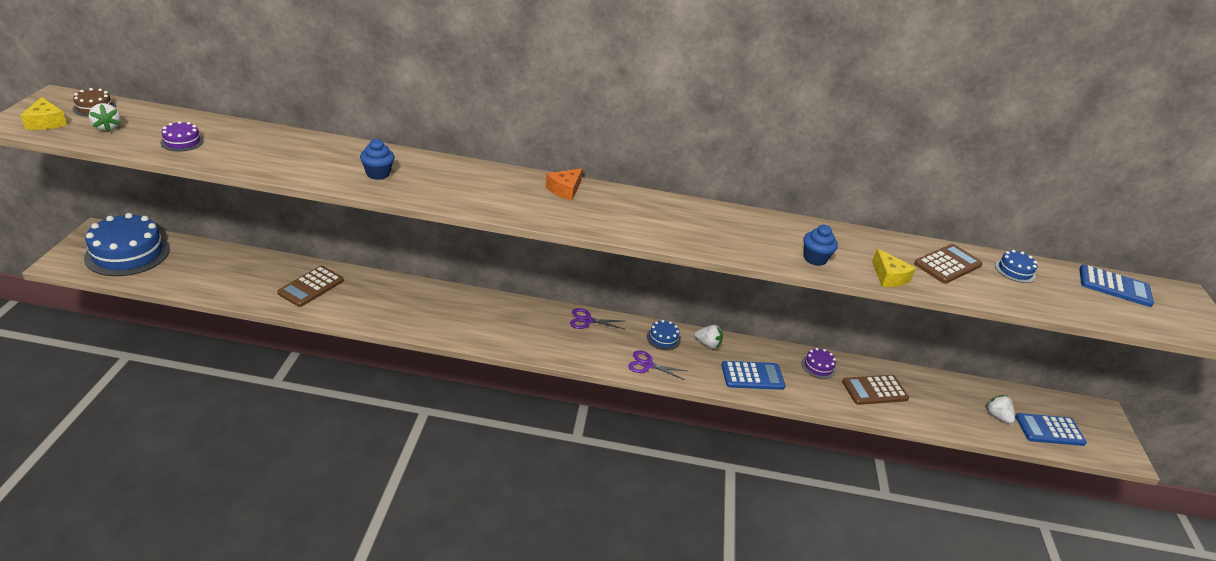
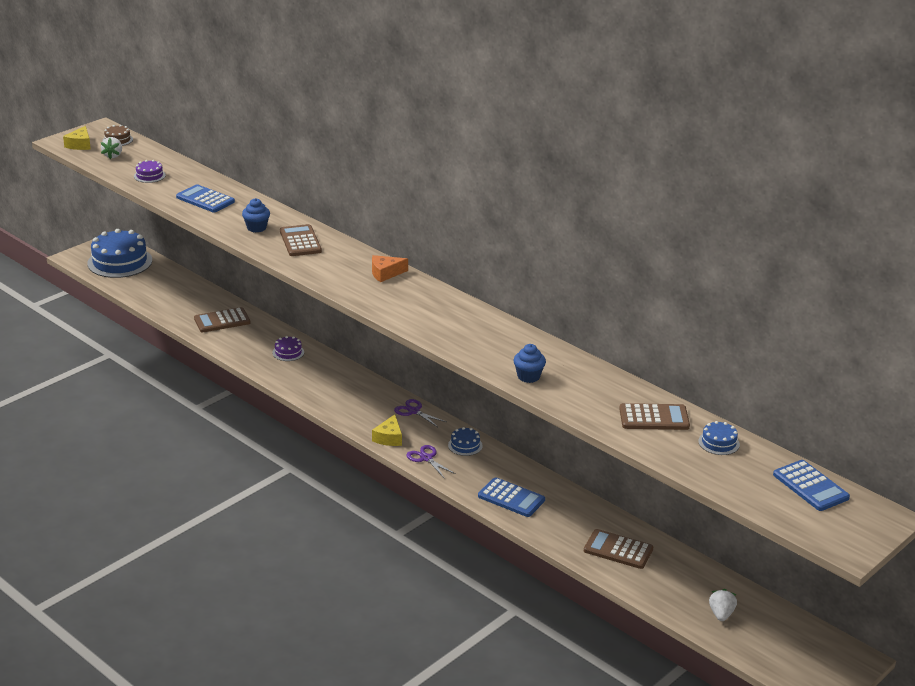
camera: 40 degrees right, 5 degrees down
(442, 177) = (300, 241): none -> brown calculator
(708, 344) = (501, 463): white strawberry -> none
(818, 366) = (587, 514): purple cake -> purple cake (288, 352)
(889, 277) = (576, 408): yellow cheese -> yellow cheese (389, 438)
(1049, 430) = (764, 645): blue calculator -> blue calculator (205, 199)

